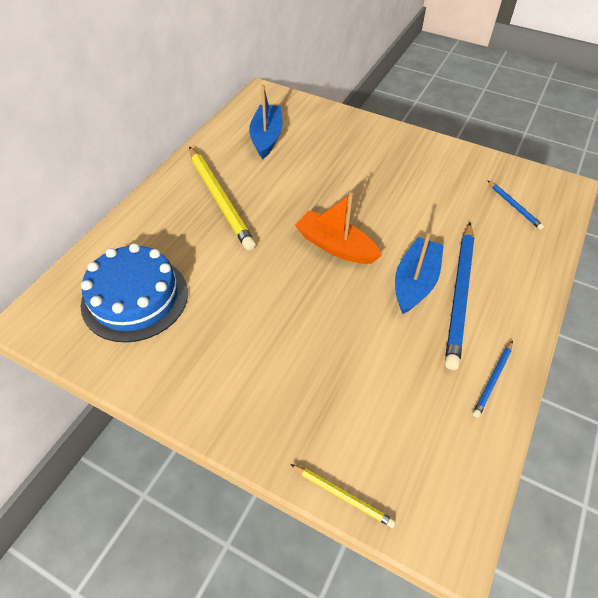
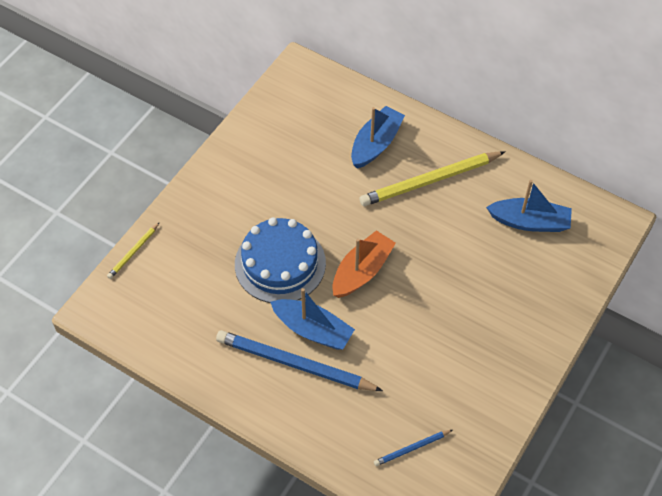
camera: 95 degrees right, 5 degrees up
(135, 298) = (314, 127): blue cake -> blue cake (280, 263)
(167, 241) = (376, 144): none -> blue boat
(493, 380) = (205, 368): blue pencil -> none

